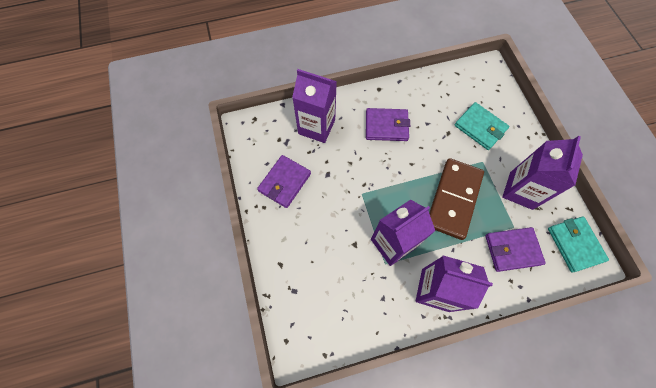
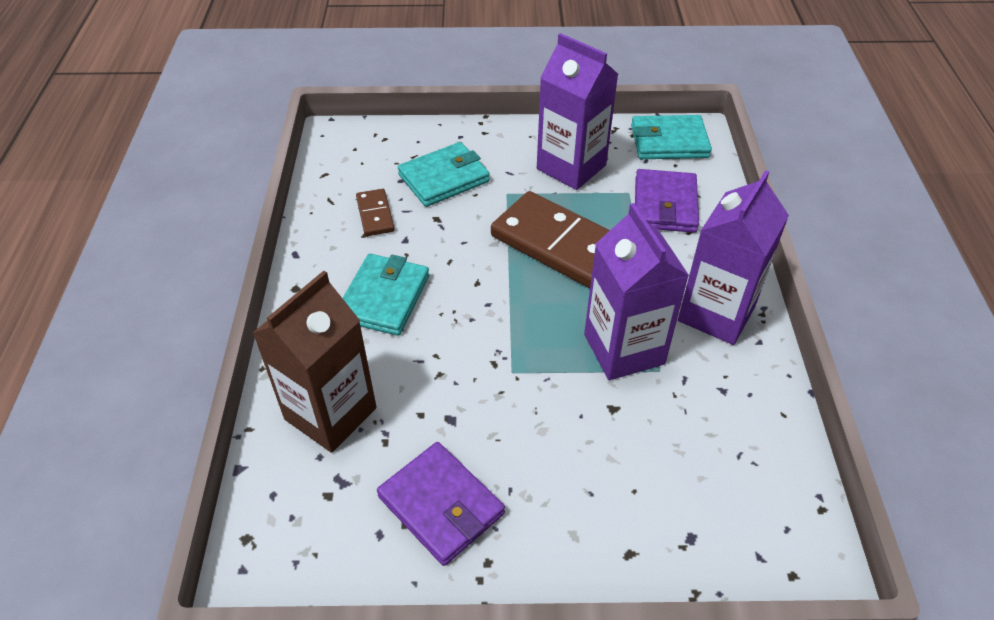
camera: 75 degrees left, 20 degrees down
(316, 127) = (330, 413): purple carton -> brown carton
(386, 126) = (384, 298): purple wallet -> turquoise wallet
(439, 104) = (375, 214): none -> brown domino

